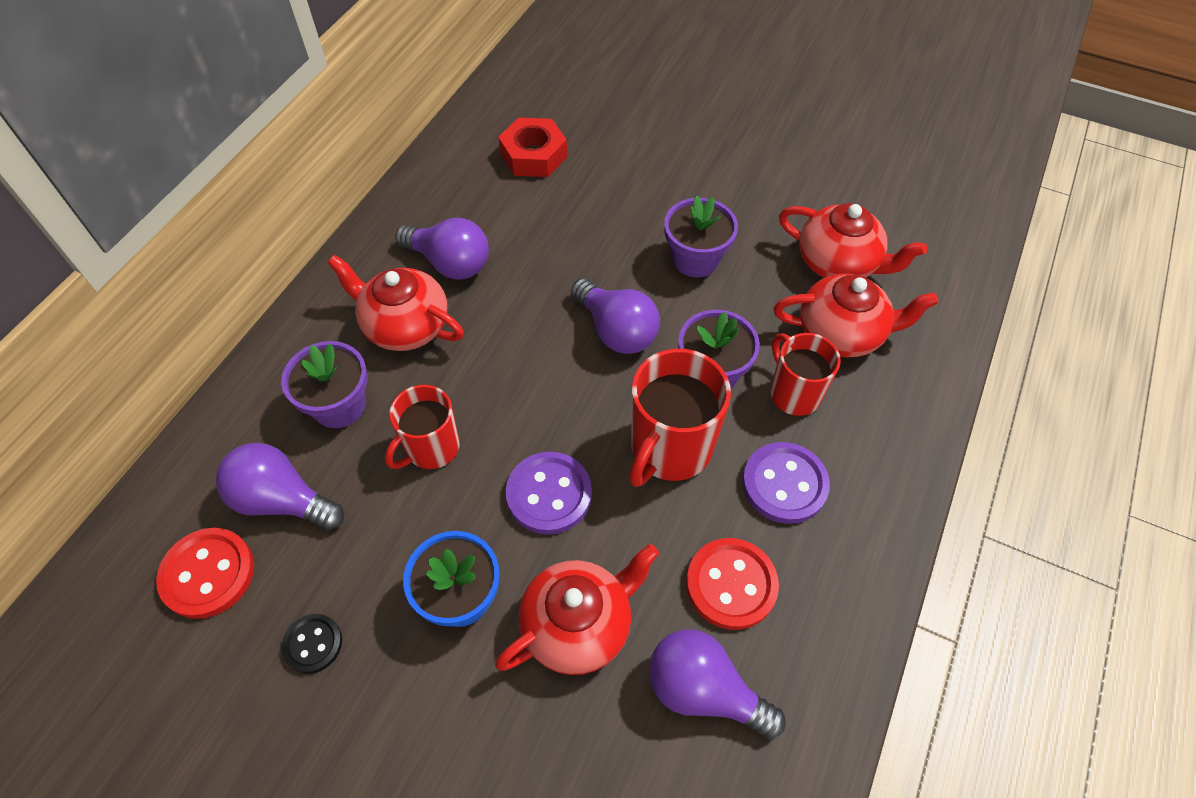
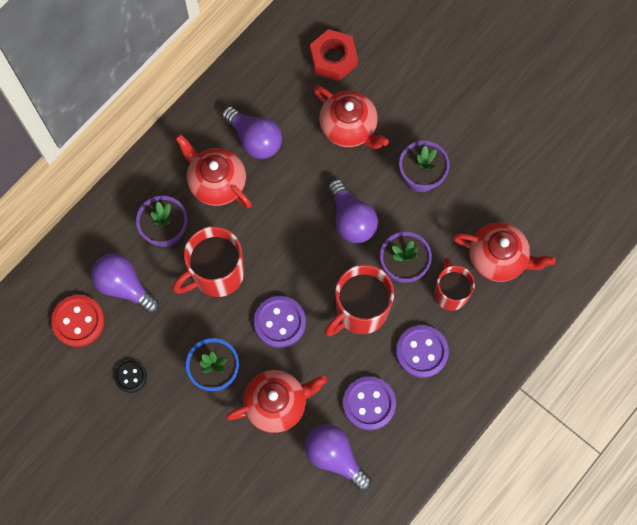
camera: 15 degrees right, 15 degrees up
(431, 448) = (216, 274): red mug -> red mug, size x1.53
(731, 584) = (369, 403): red button -> purple button
(838, 263) = (517, 203): red teapot -> red teapot (349, 127)

